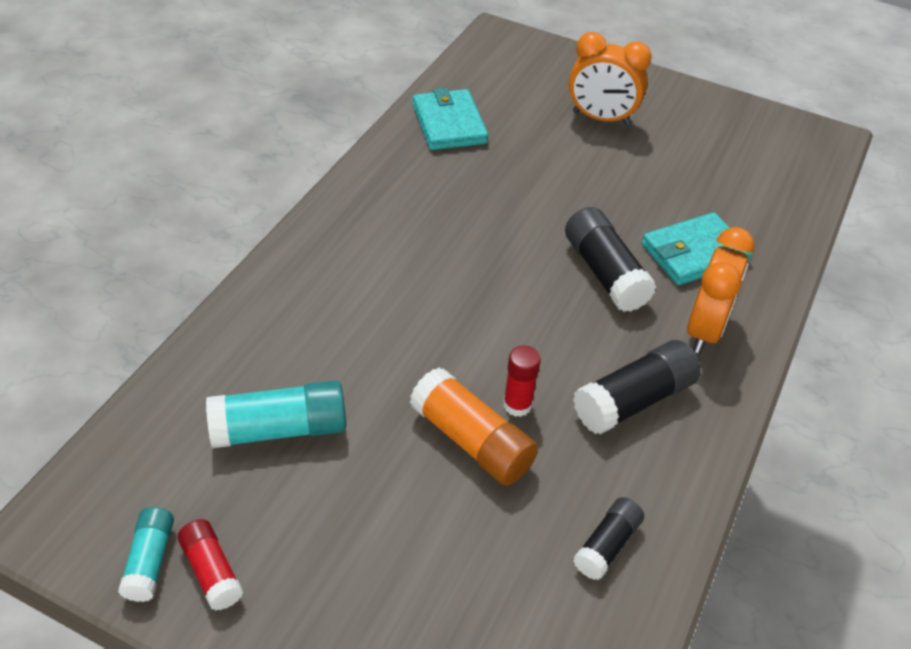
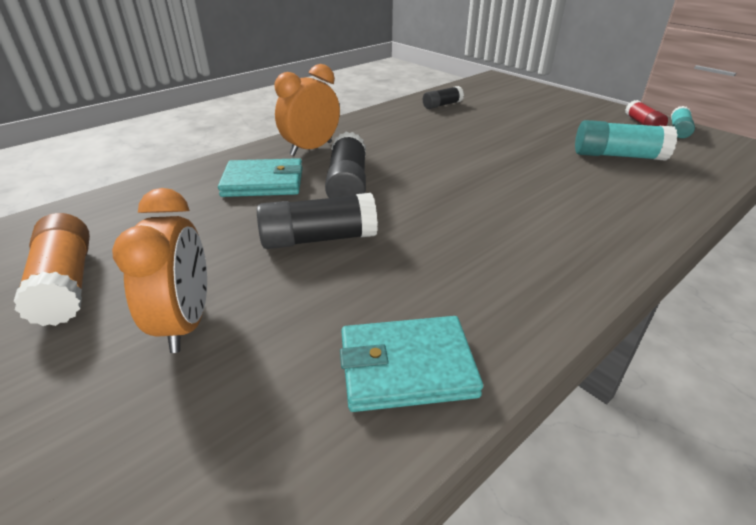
camera: 155 degrees left, 10 degrees down
(449, 124) = (407, 367): turquoise wallet -> turquoise wallet turned 75 degrees clockwise
(472, 441) = (495, 136): orange glue stick -> orange glue stick (66, 283)
(517, 405) = (460, 142): red glue stick -> none
(601, 118) = (186, 322): orange clock -> orange clock turned 45 degrees clockwise
(634, 400) = (388, 134): black glue stick -> black glue stick (318, 239)

